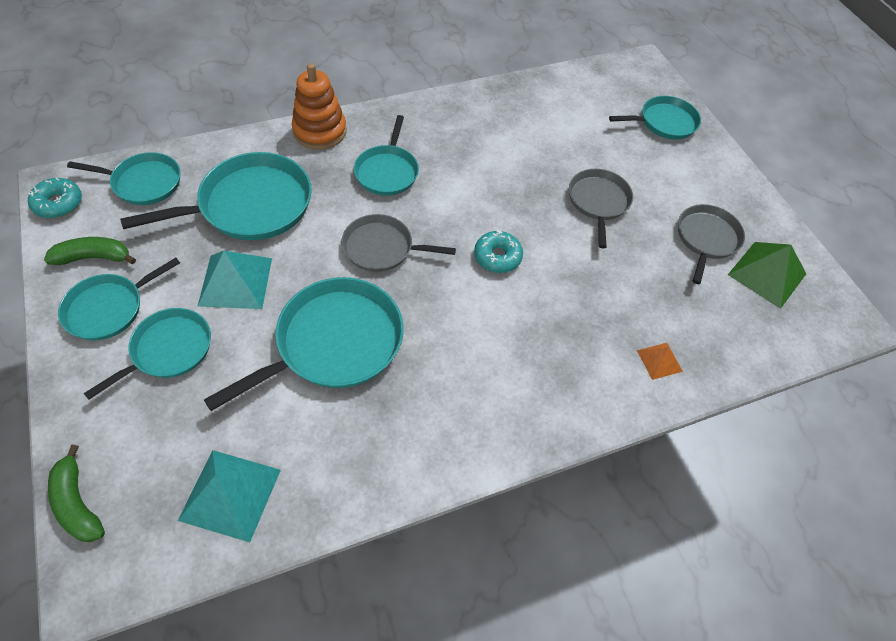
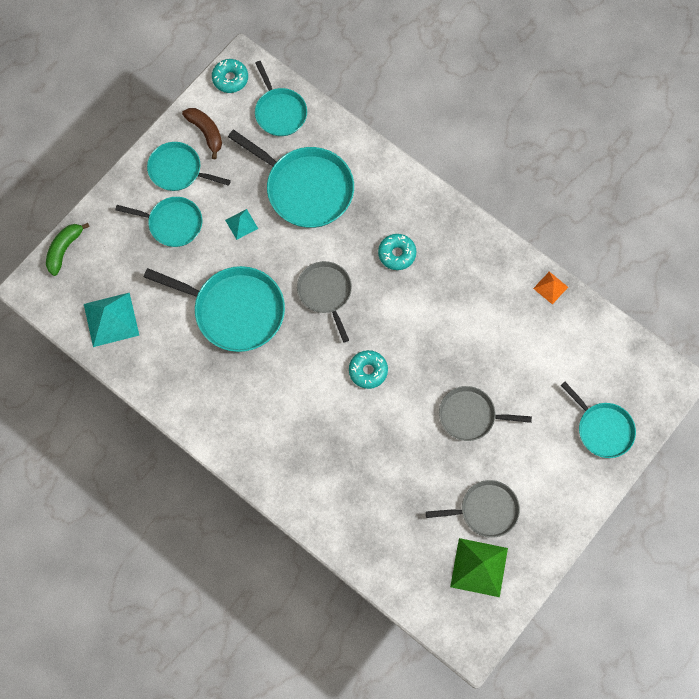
camera: 65 degrees right, 15 degrees up
(94, 257) = (206, 132): green banana -> brown banana
(235, 281) = (241, 224): turquoise pyramid -> turquoise pyramid, size x0.54
(320, 131) = (404, 184): orange stacking toy -> none
(387, 172) = (397, 254): turquoise pan -> turquoise donut
(598, 202) = (470, 415): grey pan -> grey pan turned 150 degrees counterclockwise
(659, 360) = (348, 517): orange pyramid -> orange pyramid (550, 287)

